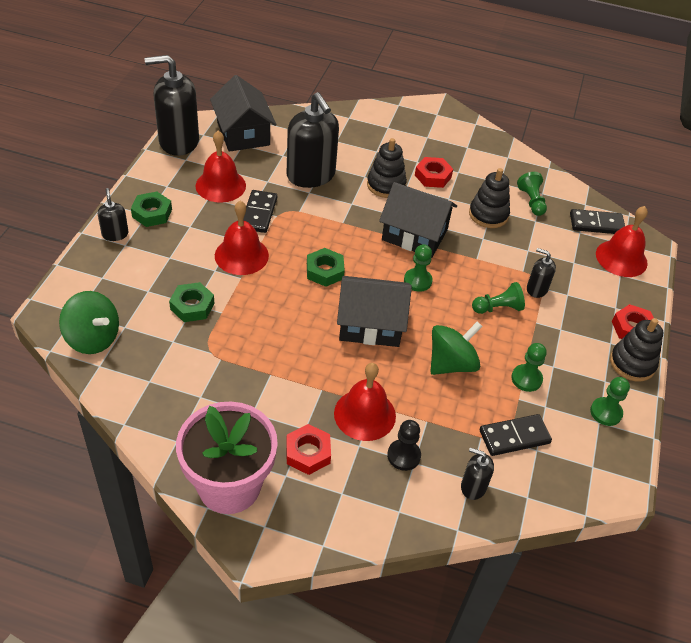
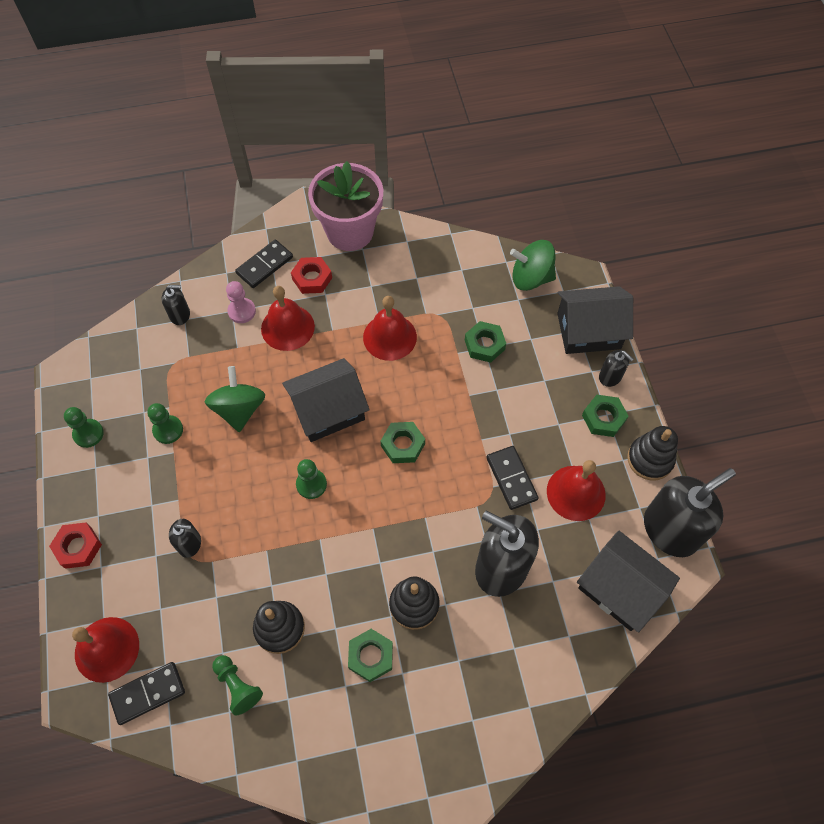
camera: 155 degrees right, 15 degrees up
(241, 255) = (487, 418): red bell -> red bell (389, 337)
(403, 456) = (242, 311): black pawn -> pink pawn
(414, 234) = (344, 545): black house -> black house (588, 331)
(433, 176) = (371, 656): red nut -> green nut
(451, 364) = (239, 409): green spinning top -> green spinning top turned 150 degrees clockwise
(498, 308) = (220, 495): green pawn -> none
(514, 437) = (161, 370): black domino -> black domino (265, 265)
(632, 363) = (72, 502): black stacking toy -> black stacking toy (650, 459)

